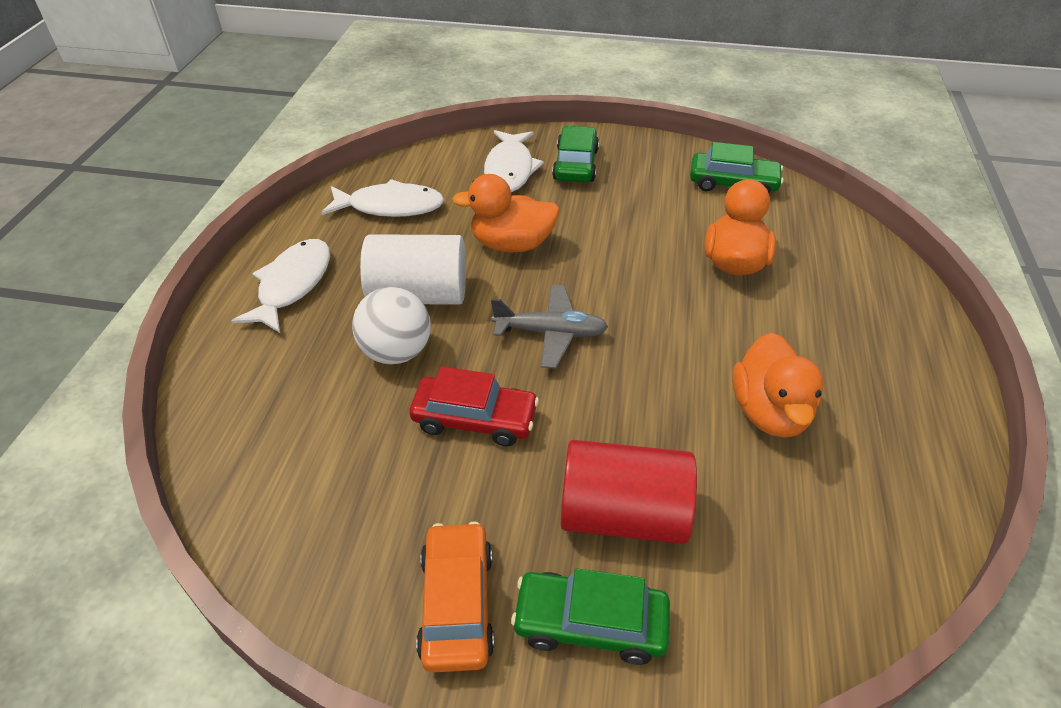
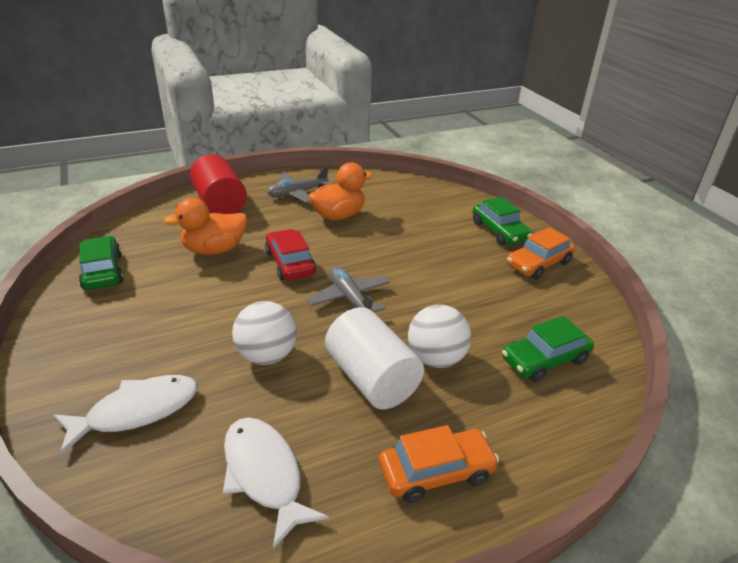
camera: 125 degrees left, 10 degrees down
(292, 285) = (436, 472): white fish -> orange car
(475, 419) = (446, 300): red car -> red car (290, 263)
(512, 244) = (267, 355): orange duck -> white ball
(575, 165) = (106, 367): green car -> green car (544, 360)
(623, 514) = (443, 238): red cylinder -> red cylinder (220, 203)
(876, 394) = (298, 193): none -> grey plane

